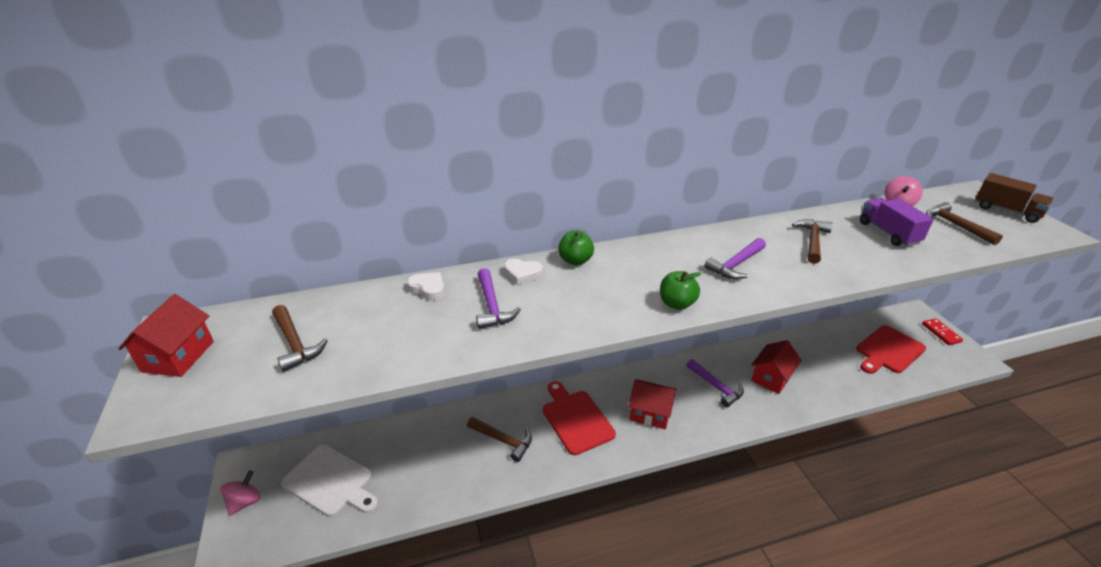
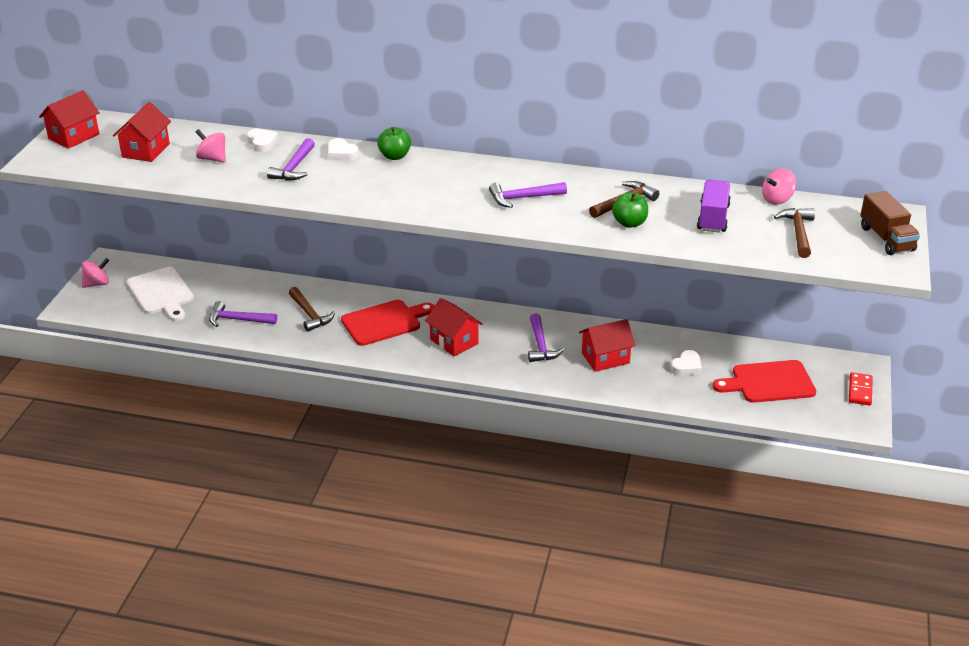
camera: 30 degrees right, 0 degrees up
(295, 343) = (146, 150): brown hammer -> red house
(389, 326) = (212, 159): none -> pink spinning top
(438, 479) = (238, 320): none -> purple hammer
(576, 419) = (384, 322): red cutting board -> red cutting board turned 60 degrees clockwise
(676, 303) = (431, 208): green apple -> green apple (629, 223)
(828, 360) = (686, 367): none -> white heart

